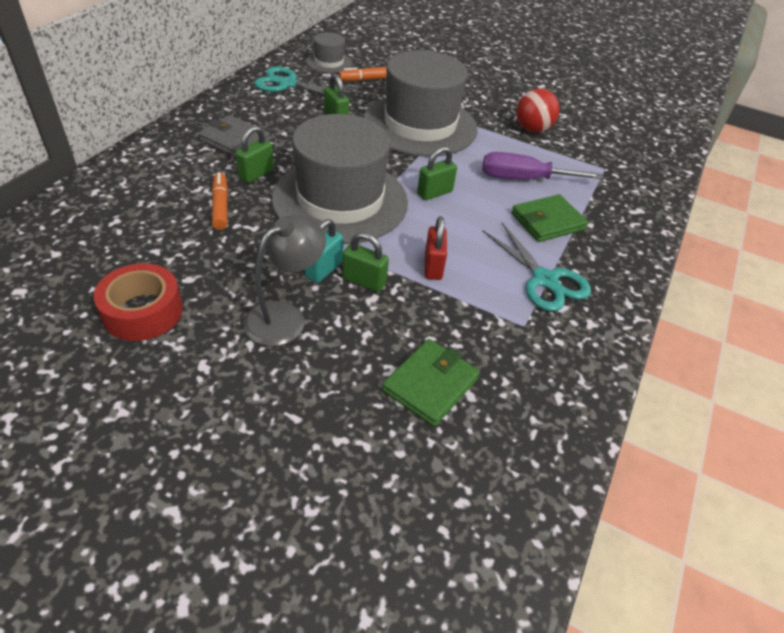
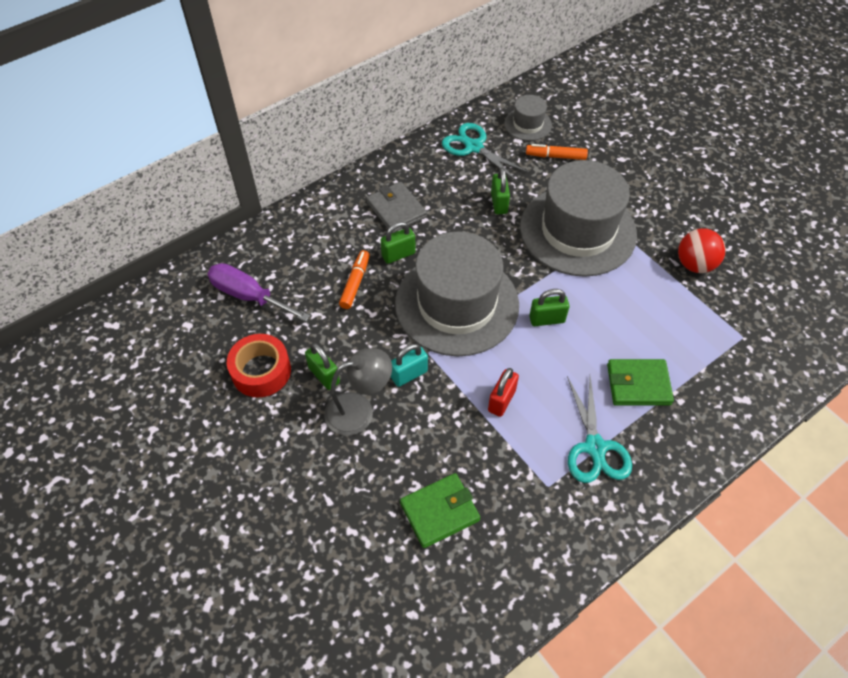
camera: 30 degrees right, 10 degrees up
(364, 281) = (436, 397): green padlock -> green padlock (324, 375)
(523, 179) = (645, 327): purple screwdriver -> purple screwdriver (249, 296)

